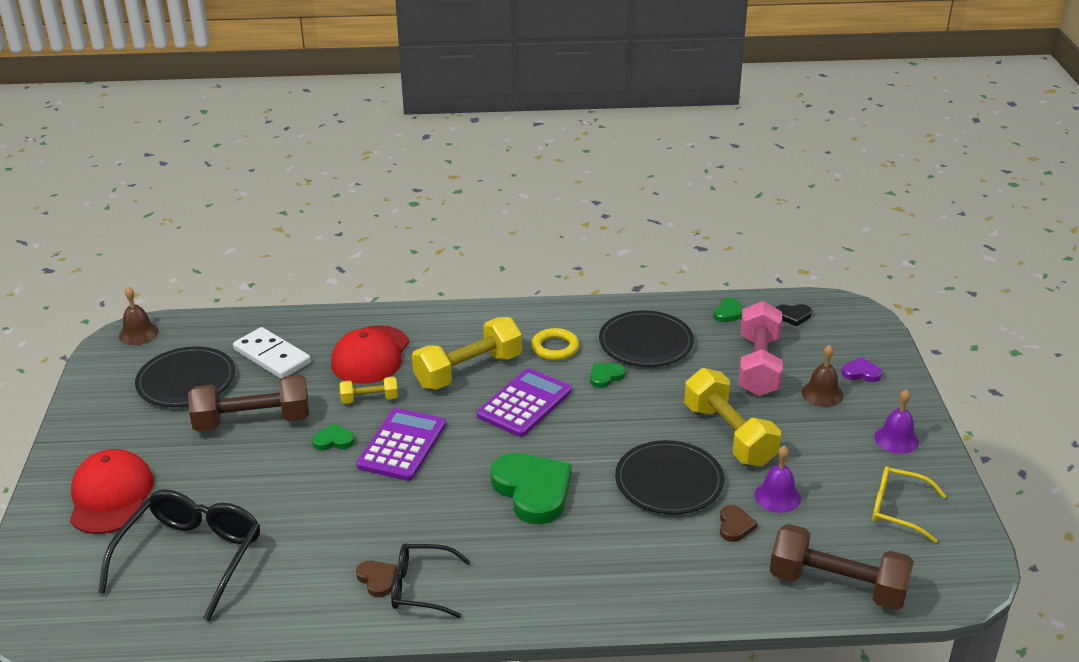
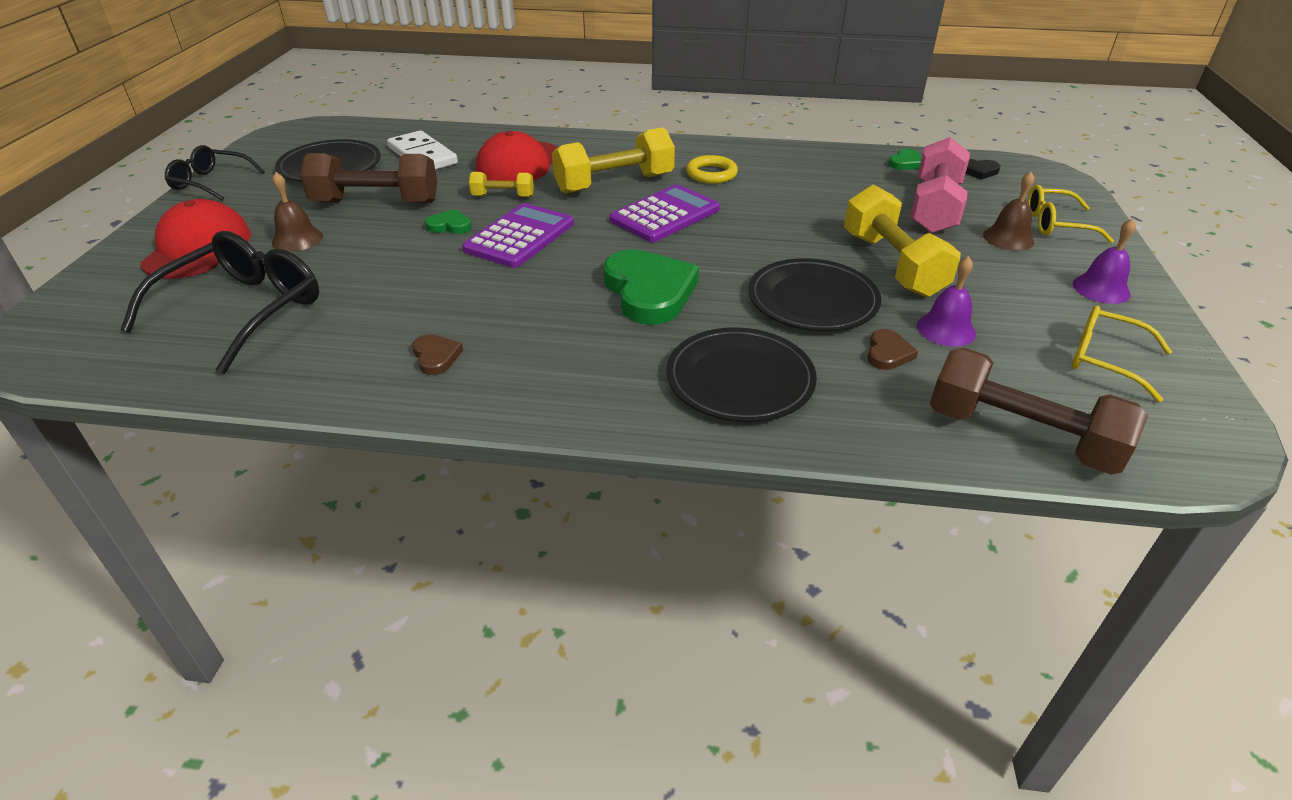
camera: 10 degrees right, 5 degrees up
(138, 333) = (308, 129): brown bell -> brown bell (297, 239)
(421, 588) = (483, 371): black glasses -> black glasses (211, 182)
(605, 376) = (760, 201): green heart -> none
(646, 343) = (810, 178): black plate -> black plate (740, 379)
(861, 373) = (1055, 224): purple heart -> yellow glasses

